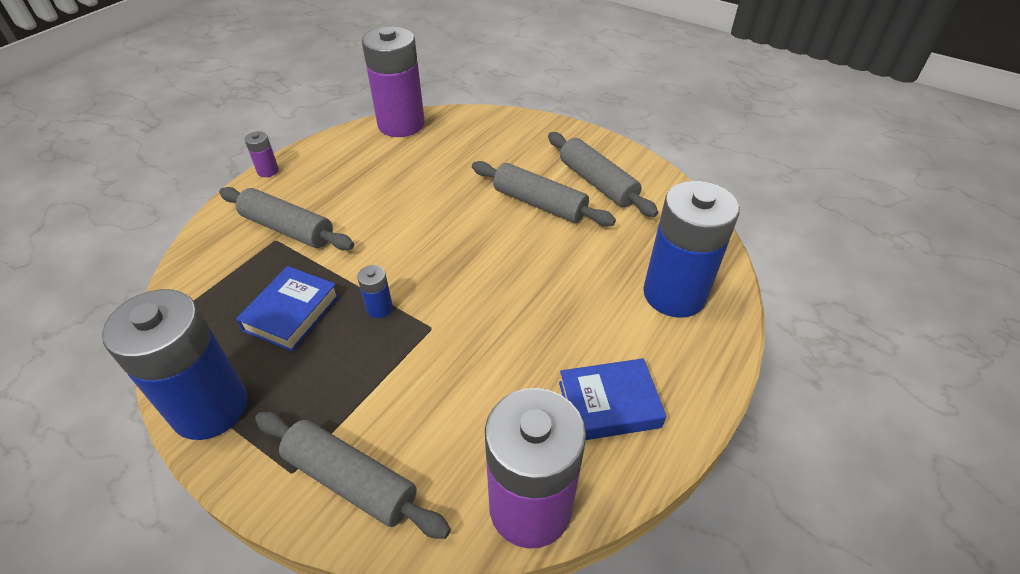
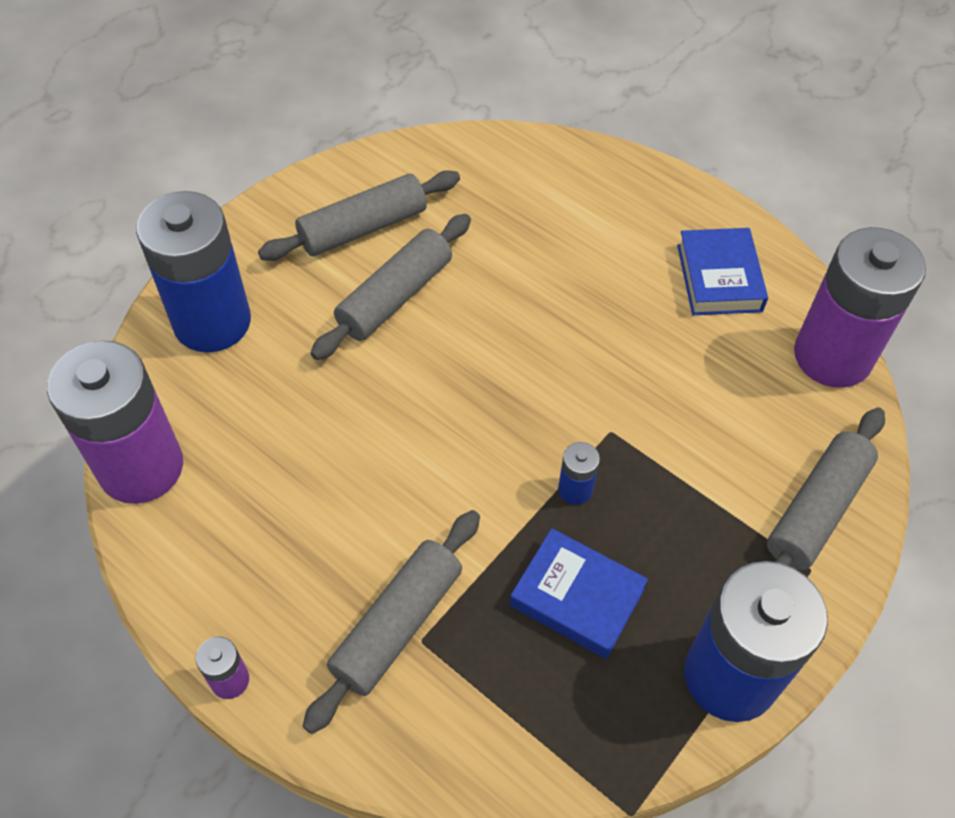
camera: 85 degrees left, 10 degrees up
(674, 294) = (573, 195): blue battery -> blue battery (212, 322)

